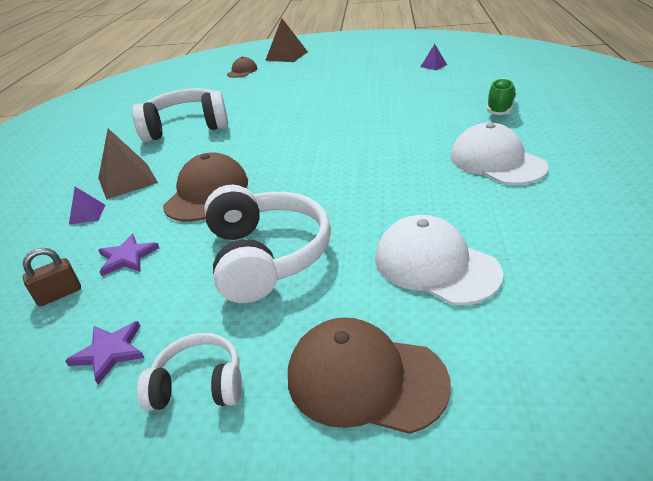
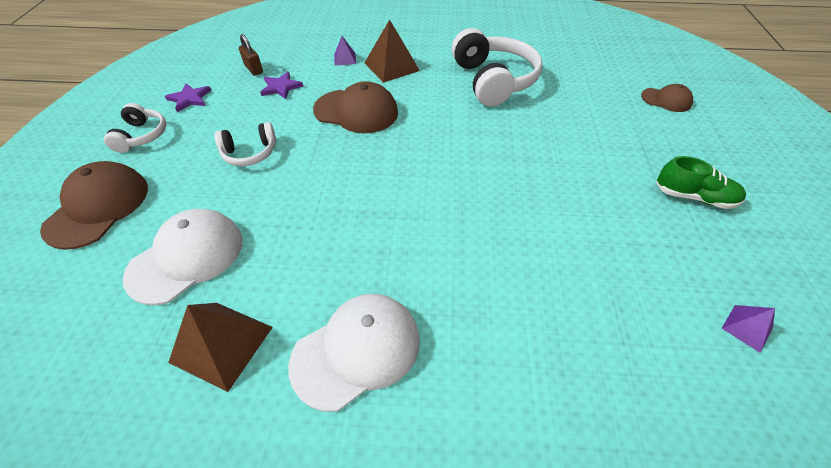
camera: 85 degrees right, 15 degrees up
(266, 256) = (250, 153): white headphones -> white headphones, size x0.54
(286, 56) = (743, 135): brown pyramid -> brown pyramid (222, 344)
(500, 108) = (538, 400): green shoe -> green shoe (693, 197)

